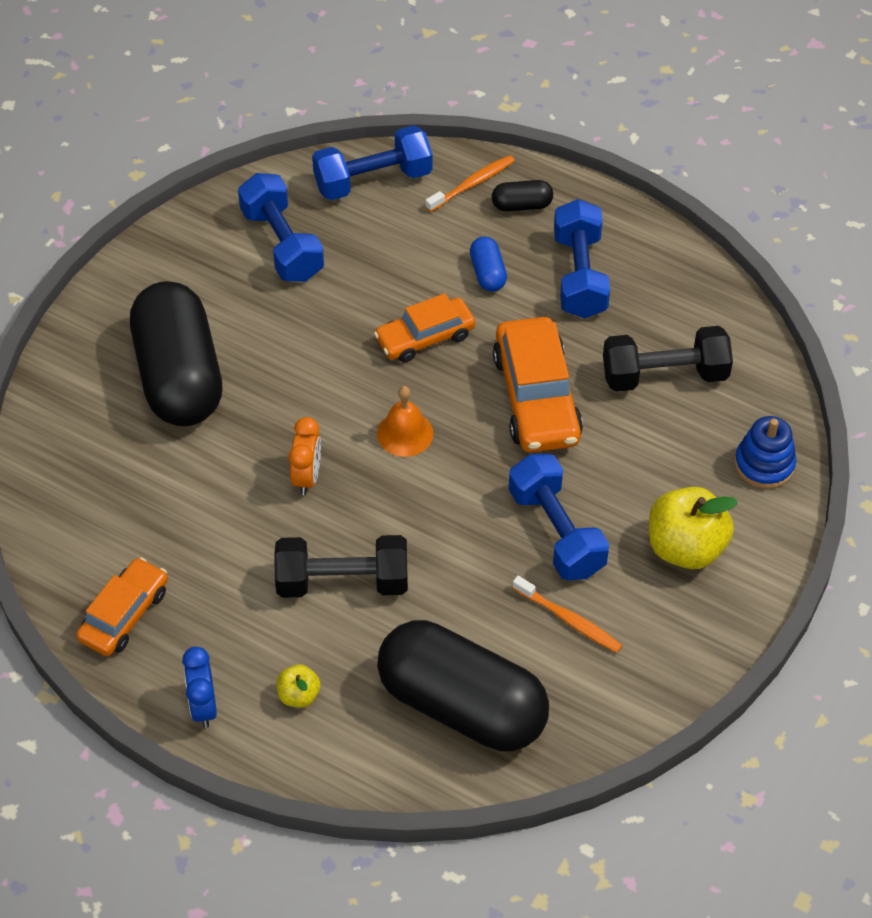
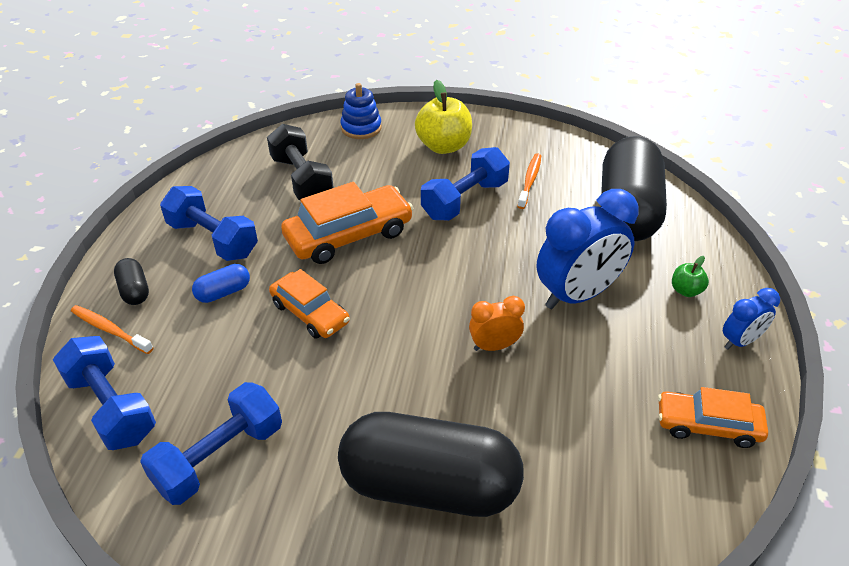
camera: 110 degrees left, 10 degrees down
(179, 376) = (429, 486): black capsule -> black capsule turned 45 degrees clockwise
(299, 695) = (686, 290): yellow apple -> green apple
(342, 582) = (577, 295): black dumbbell -> blue clock
(405, 433) = (418, 298): orange bell -> none
(579, 275) = (213, 239): blue dumbbell -> blue dumbbell turned 60 degrees clockwise

